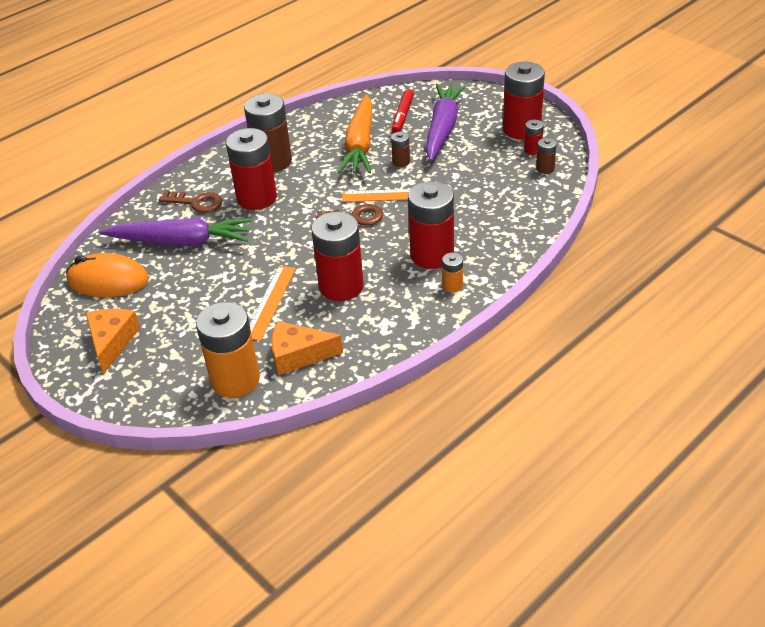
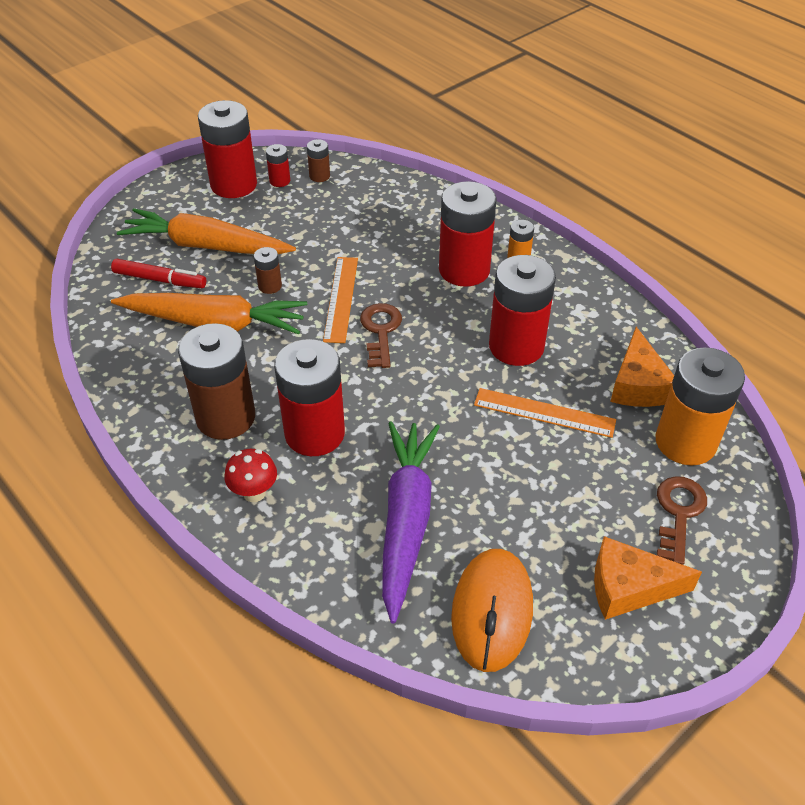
camera: 90 degrees left, 5 degrees up
(196, 203) = (309, 508): brown key -> brown key (678, 513)
(211, 180) = (254, 493): none -> red mushroom
(442, 129) = (206, 246): purple carrot -> orange carrot

